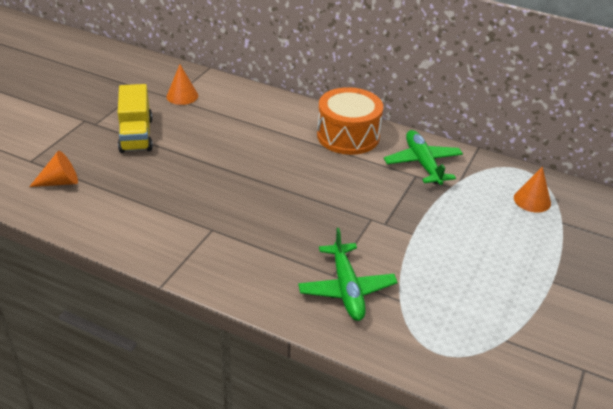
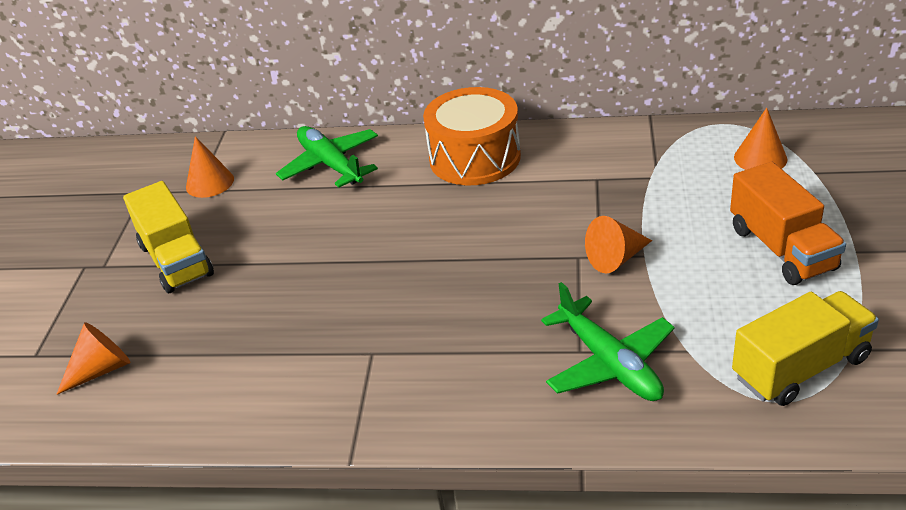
camera: 15 degrees left, 0 degrees up
(393, 229) = (616, 258): none -> orange cone
(422, 163) = (595, 160): green plane -> green plane (330, 164)
(463, 338) = (800, 367): none -> yellow truck
(504, 262) = (782, 249): none -> orange truck

